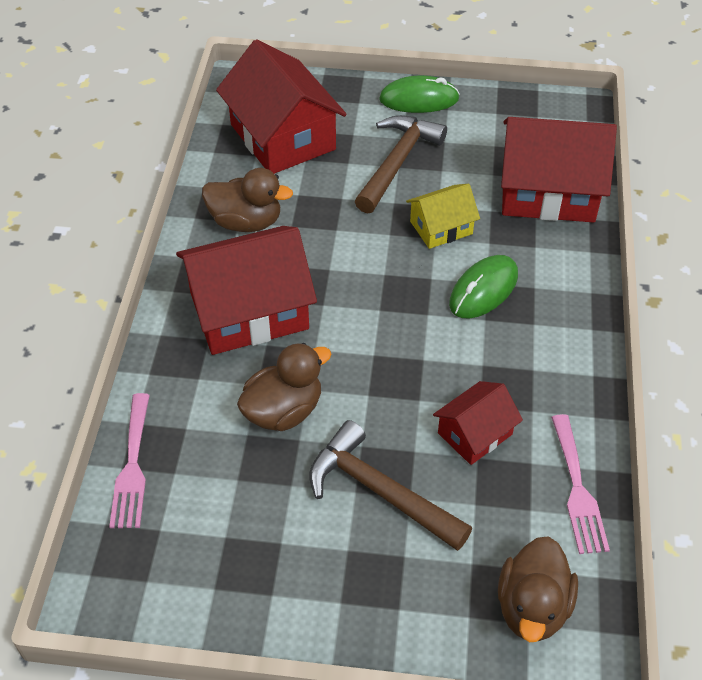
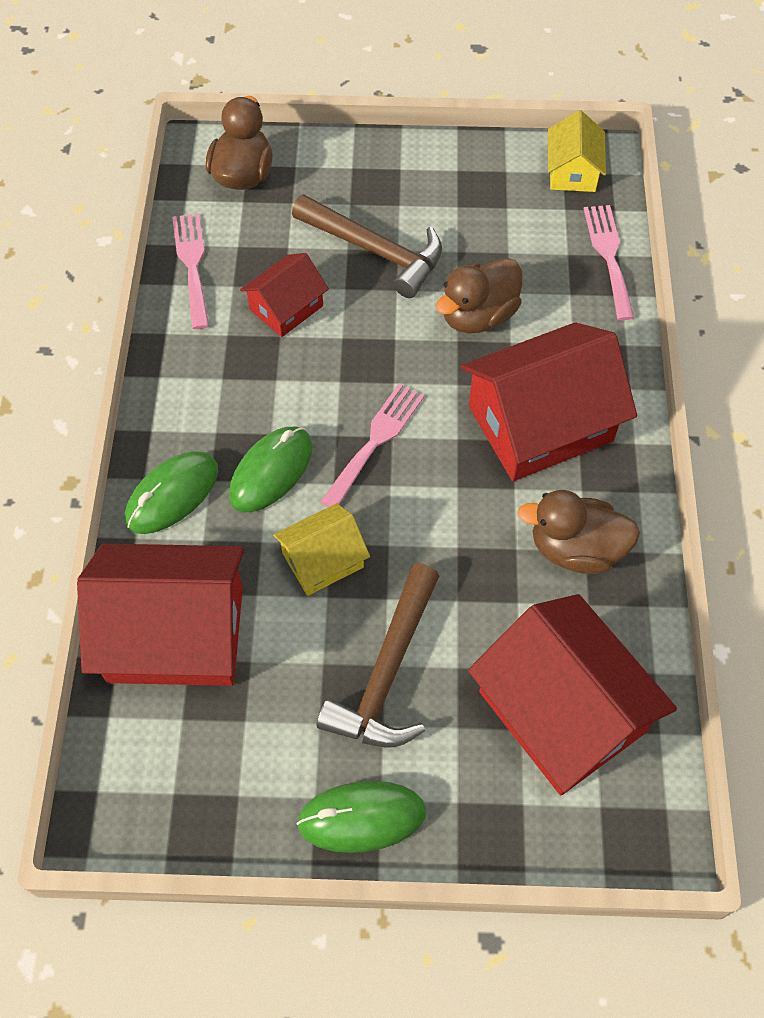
camera: 175 degrees right, 10 degrees up
(135, 581) = (572, 171): none -> yellow house
(394, 307) = (375, 441): none -> pink fork
(564, 278) = (172, 495): none -> green mouse

